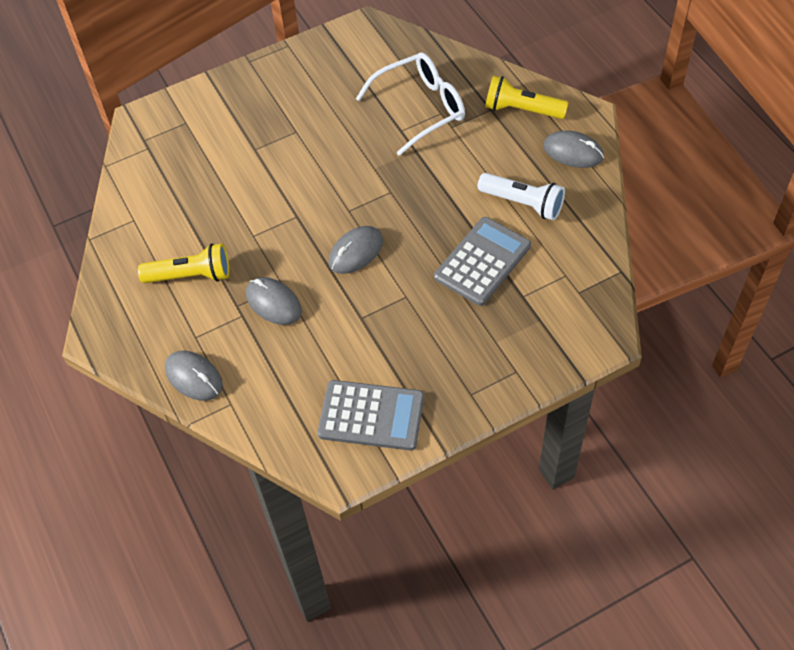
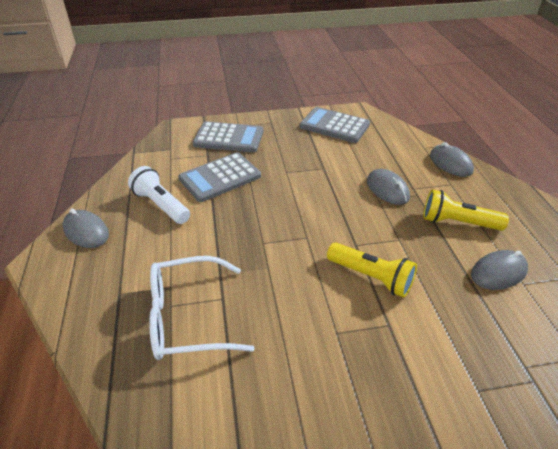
camera: 165 degrees left, 15 degrees down
(356, 252) = (312, 205): grey mouse -> grey mouse (498, 272)
(513, 337) = (229, 138): none -> grey calculator
(522, 110) = (91, 283): yellow flashlight -> yellow flashlight (371, 277)

